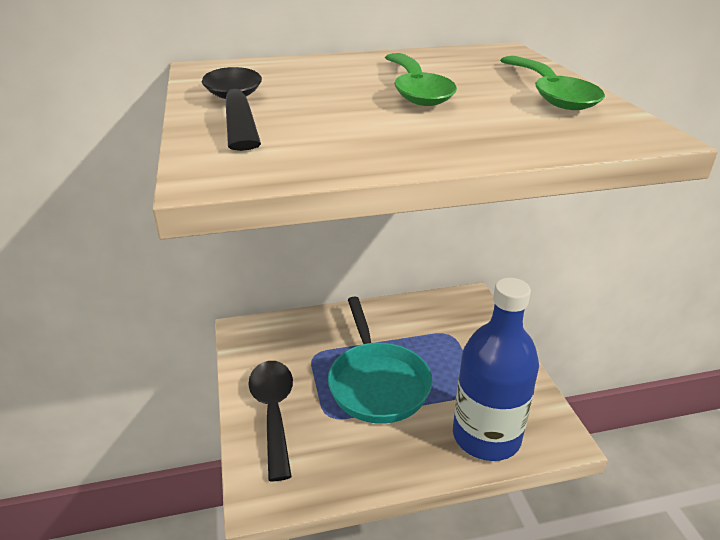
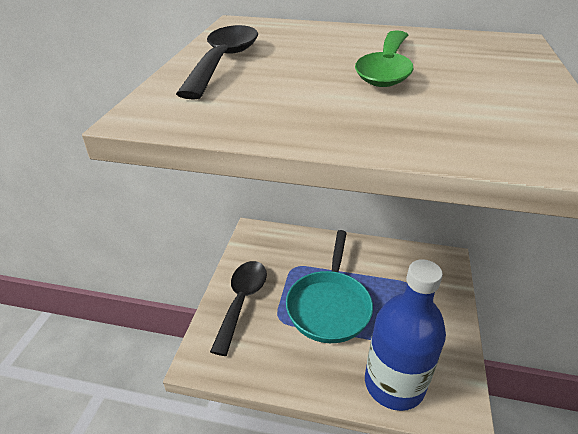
camera: 25 degrees right, 5 degrees up
(549, 94) = (516, 94): green spoon -> none

